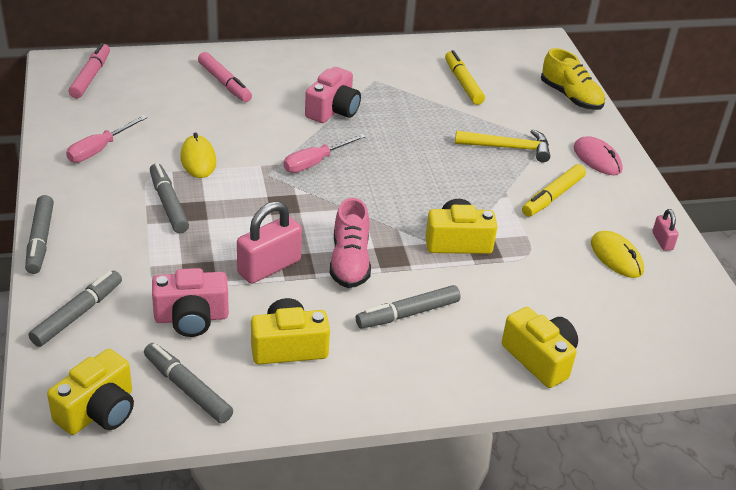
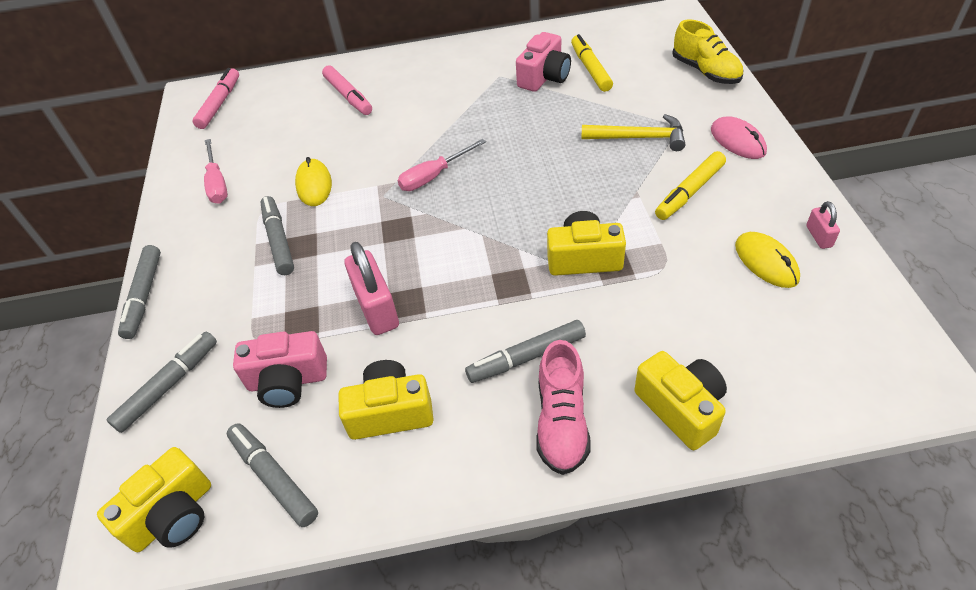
camera: 10 degrees right, 10 degrees up
(99, 149) = (217, 183): pink screwdriver -> pink screwdriver turned 60 degrees counterclockwise
(269, 267) = (377, 308): pink padlock -> pink padlock turned 75 degrees counterclockwise
(333, 110) = (455, 114): pink camera -> pink camera (544, 77)
(350, 262) = (464, 295): pink shoe -> pink shoe (561, 422)

